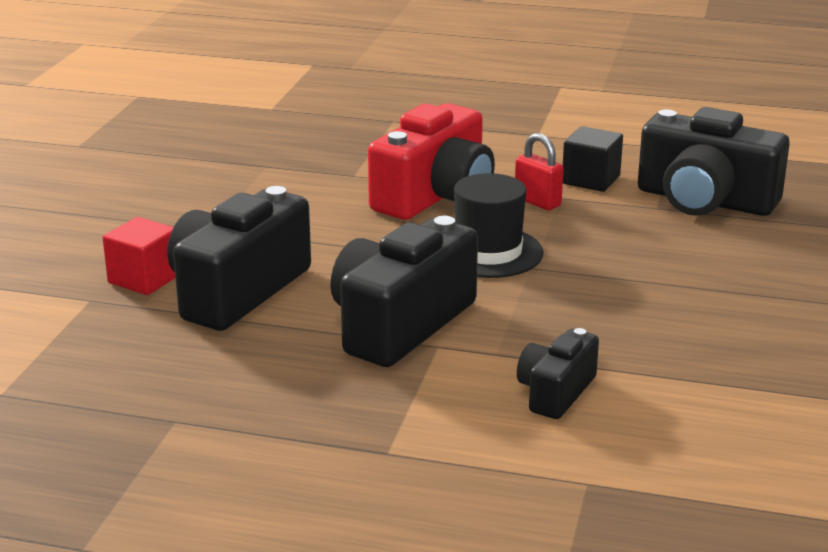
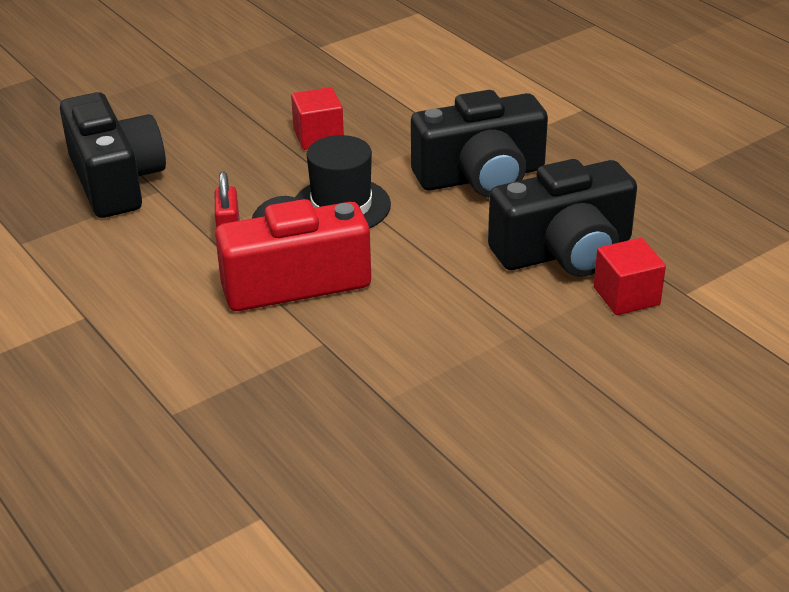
camera: 140 degrees left, 10 degrees up
(556, 392) = (450, 102): black camera -> none
(591, 180) = (149, 239): black cube -> none
(619, 298) = (318, 136): none -> red cube

